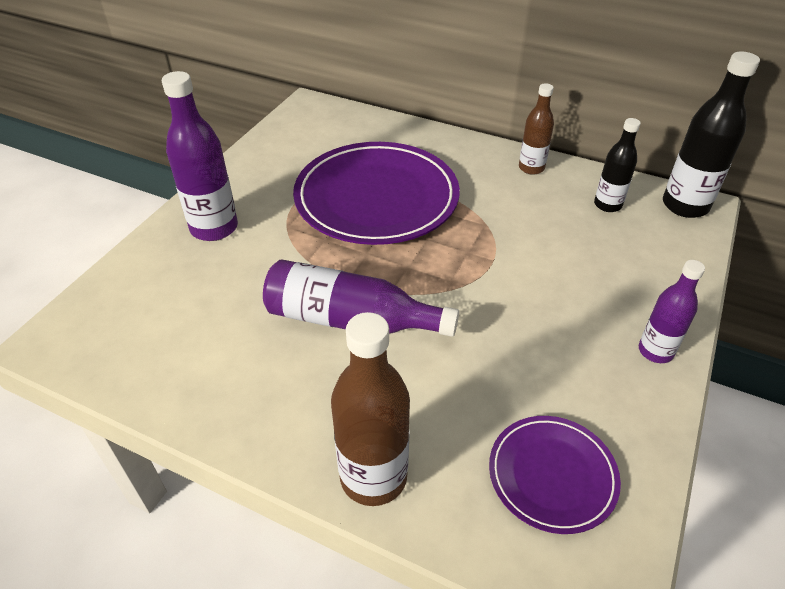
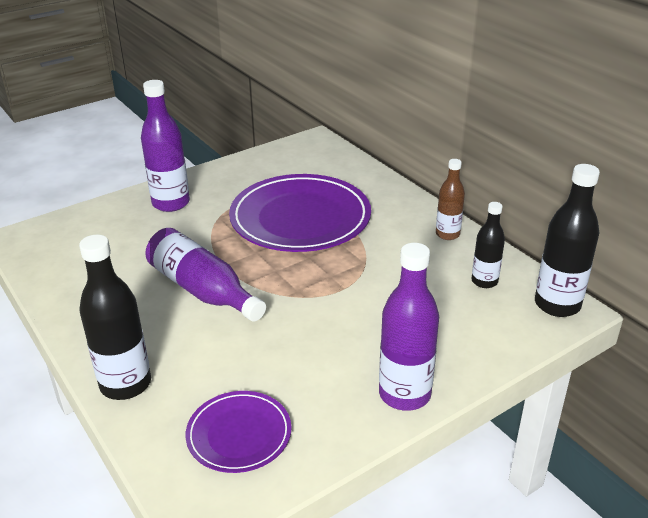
camera: 30 degrees right, 10 degrees down
(373, 477) = (125, 384): brown bottle -> black bottle
(655, 351) = (404, 394): purple bottle -> purple bottle, size x1.65

